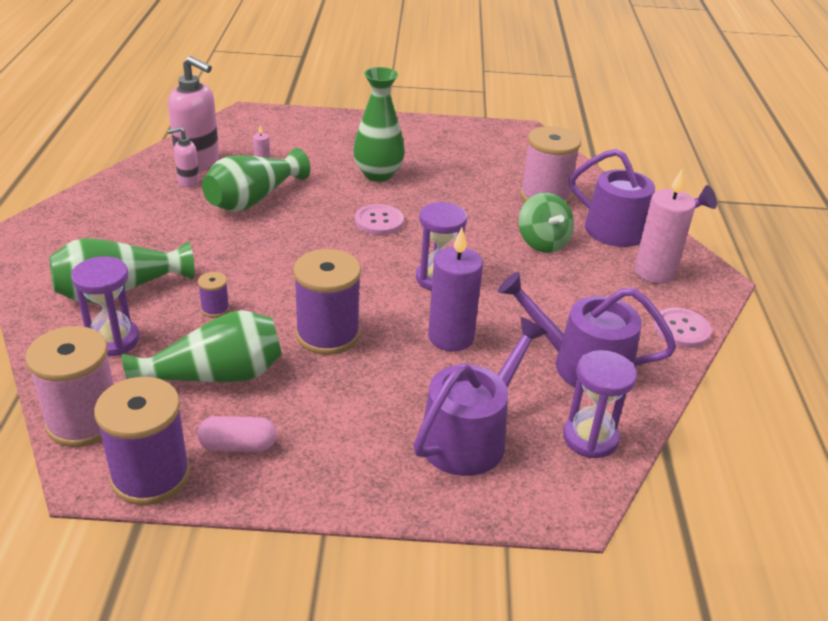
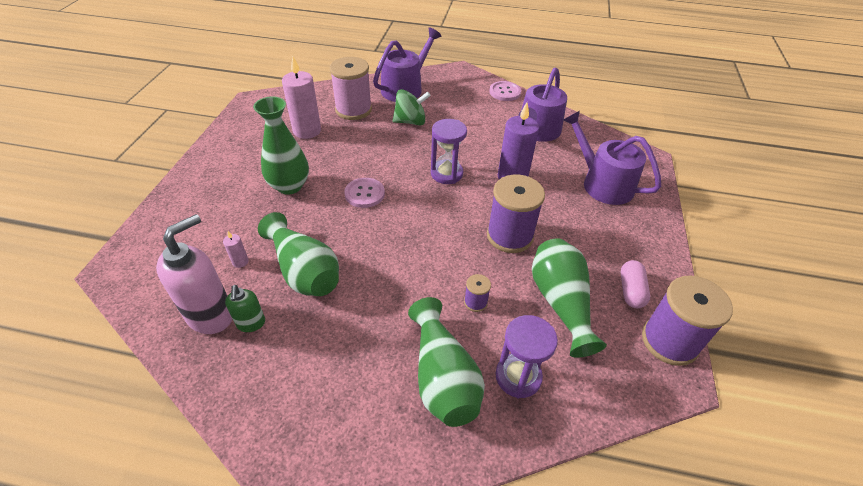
camera: 80 degrees left, 10 degrees up
(84, 421) = (622, 390): pink spool -> none
(188, 182) = (251, 323): pink soap dispenser -> green soap dispenser
(590, 438) = (596, 141): purple hourglass -> none
(654, 272) = (450, 88): pink candle -> pink candle (307, 131)

